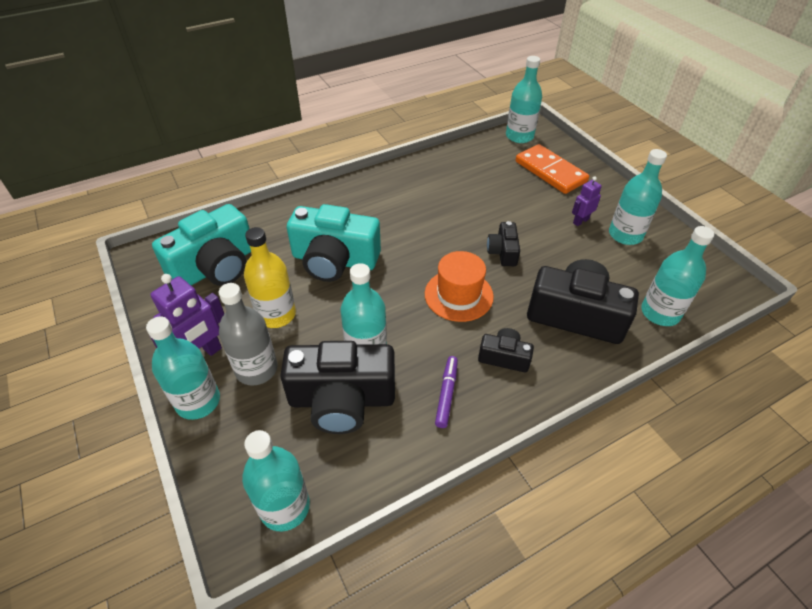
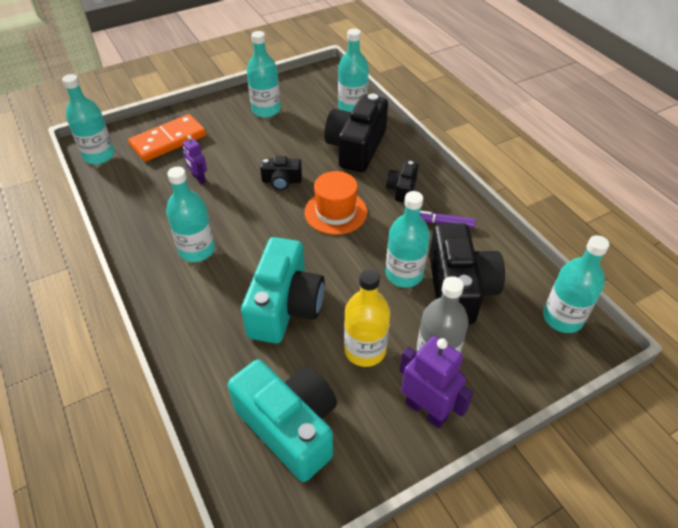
camera: 90 degrees left, 0 degrees up
(198, 401) = (481, 402): turquoise bottle -> turquoise bottle (197, 250)
(580, 221) = (245, 131): purple robot -> purple robot (198, 178)

